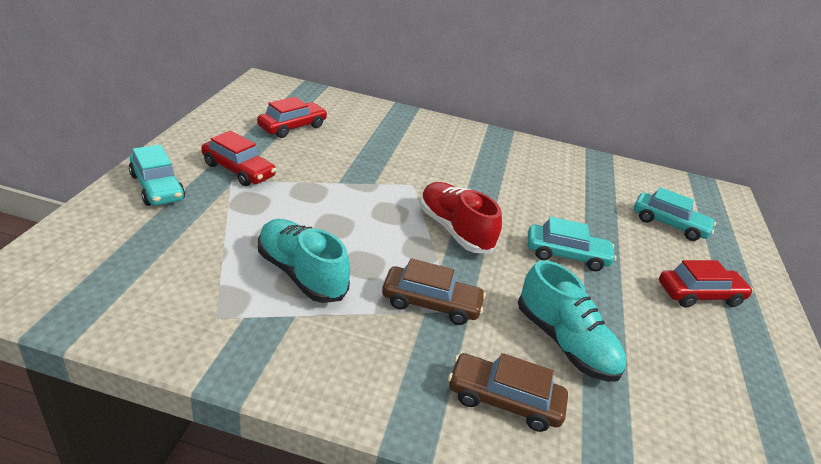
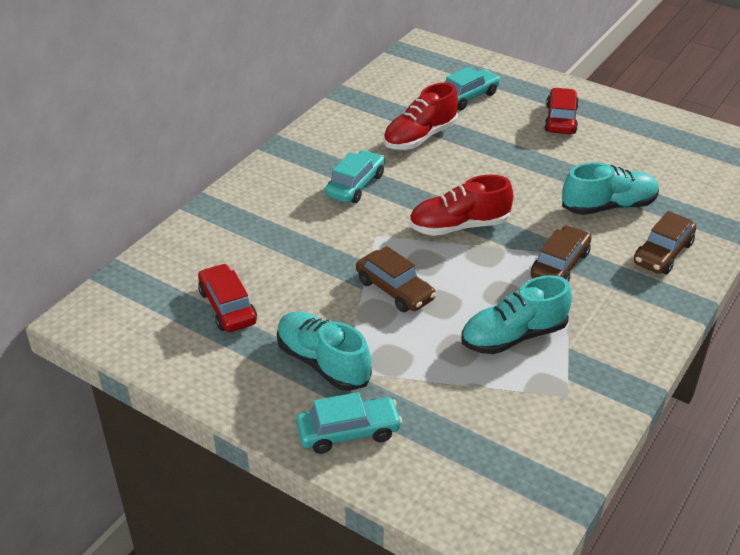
camera: 65 degrees left, 5 degrees up
(238, 170) = (323, 363): red car -> turquoise shoe
(343, 199) = (395, 290): none -> brown car
(566, 255) = (504, 170): turquoise car -> turquoise car (355, 185)
(574, 199) = (420, 137): none -> red shoe

